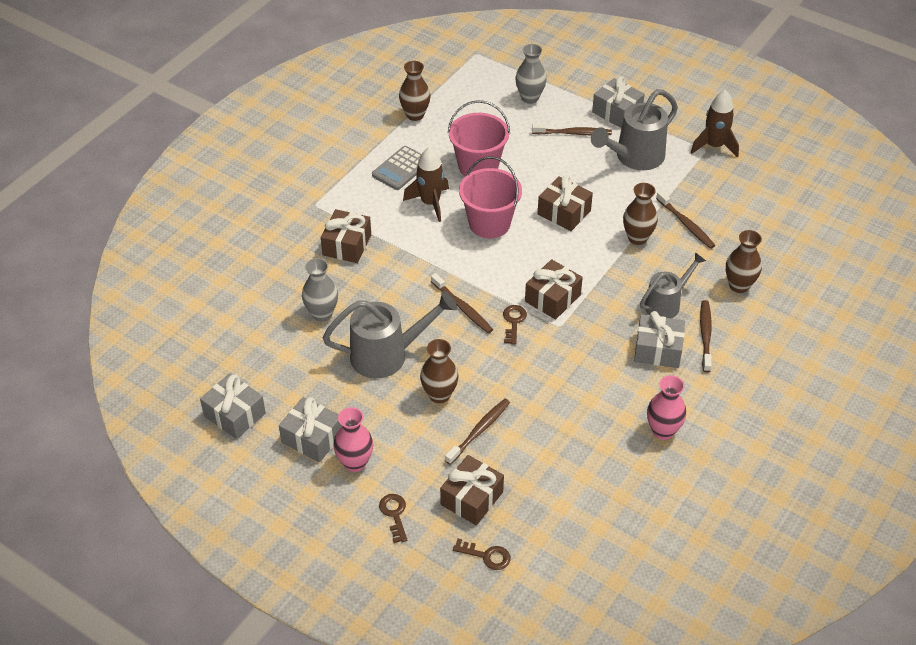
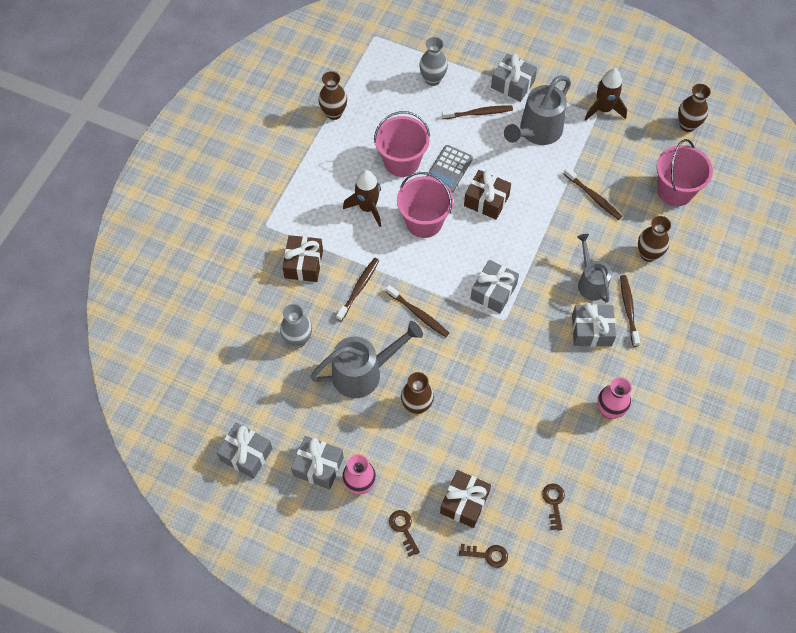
camera: 10 degrees left, 15 degrees up
(401, 169) = (334, 174): grey calculator -> grey calculator (448, 169)
(479, 431) = (457, 436): brown toothbrush -> brown toothbrush (359, 288)
(513, 322) = (465, 321): brown key -> brown key (554, 503)
(552, 298) = (493, 292): brown gift -> grey gift
(637, 238) = (554, 218): brown vase -> brown vase (687, 125)
(666, 303) = (590, 282): grey watering can -> grey watering can turned 60 degrees counterclockwise
(781, 230) = (675, 191): none -> pink bucket

